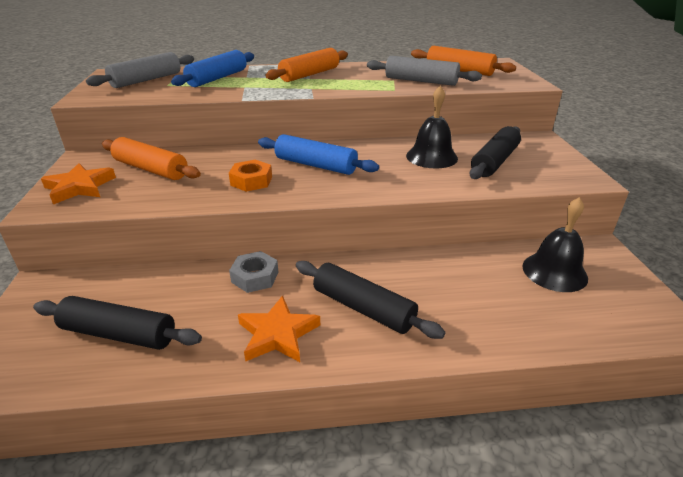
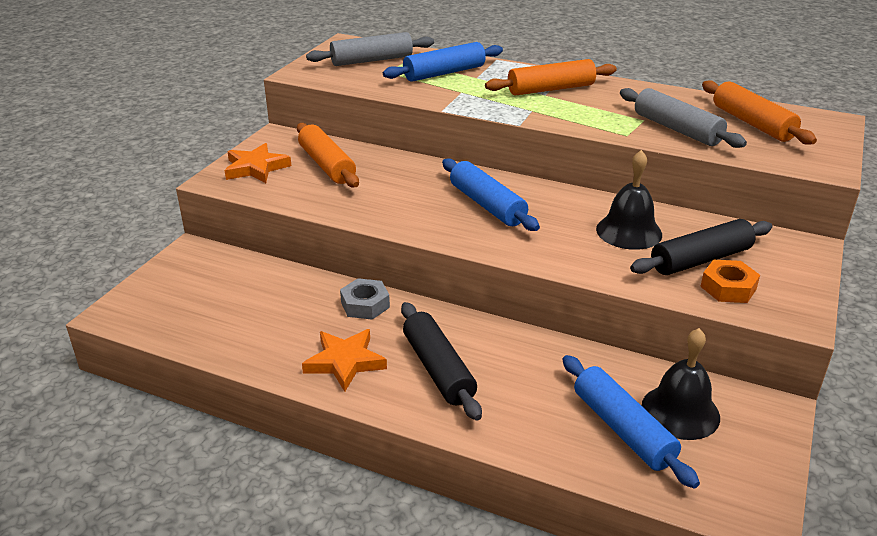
camera: 30 degrees right, 0 degrees up
(119, 334) = (225, 314): black rolling pin -> none
(251, 181) = (407, 205): orange nut -> orange nut (728, 288)
(535, 300) = (622, 429): none -> blue rolling pin

